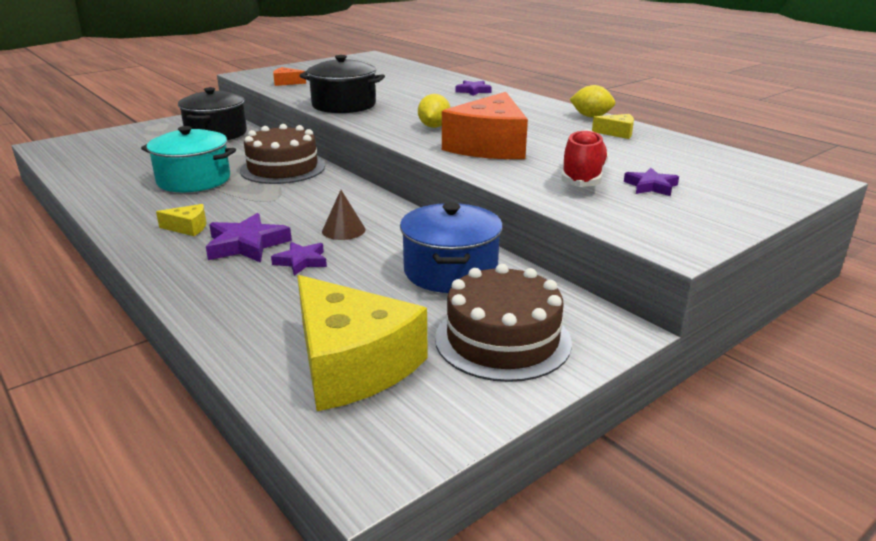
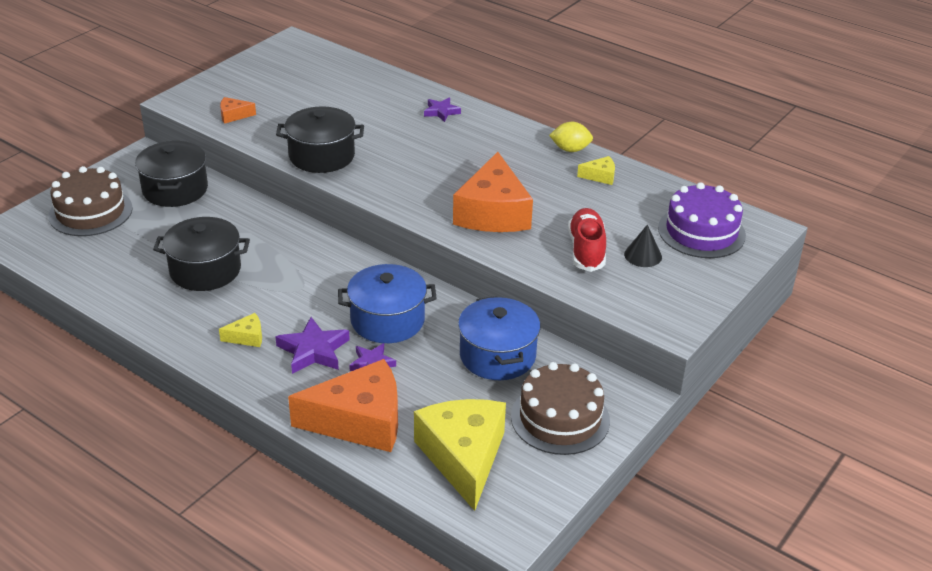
camera: 15 degrees left, 10 degrees up
(194, 180) = (205, 270): turquoise pot -> black pot
(248, 310) = (359, 421): none -> orange cheese
(283, 168) = (282, 240): brown cake -> brown cake (90, 212)
(343, 230) = (387, 320): brown cone -> blue pot
(351, 364) = (463, 457): yellow cheese -> yellow cheese turned 135 degrees counterclockwise
(434, 127) = (429, 186): yellow lemon -> none
(651, 186) = (643, 255): purple star -> black cone
(728, 175) = (701, 232): none -> purple cake

